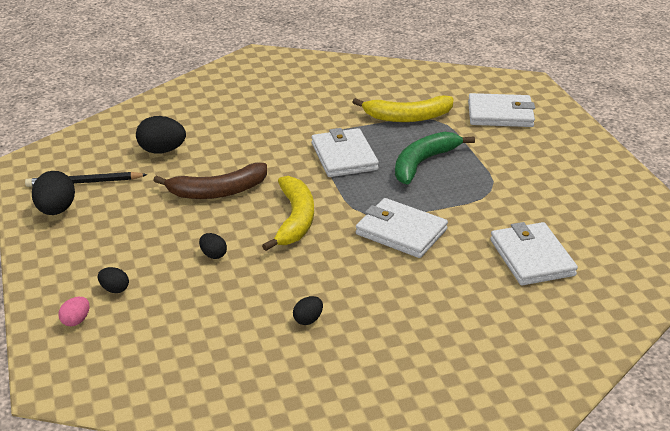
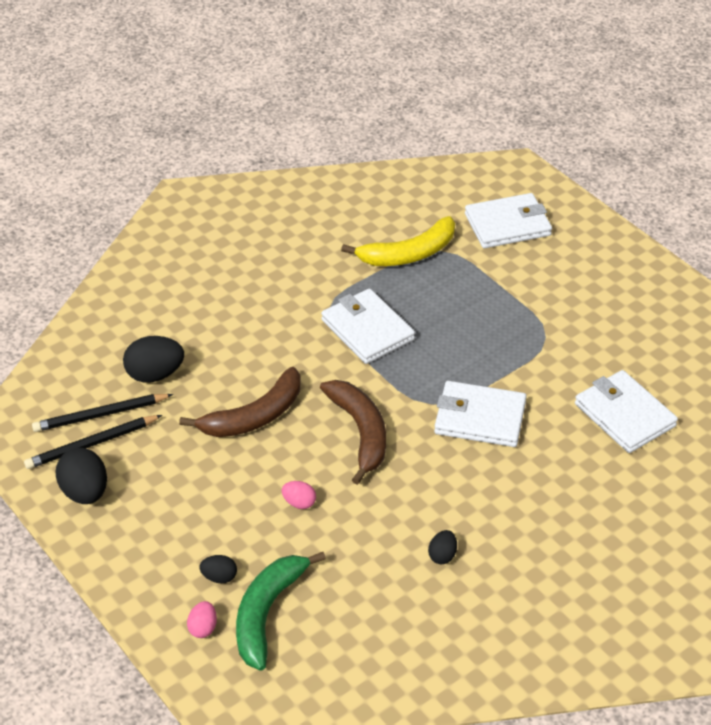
camera: 20 degrees left, 10 degrees up
(104, 166) = (100, 415): none -> black pencil
(213, 255) = (299, 503): black egg -> pink egg
(295, 220) = (360, 432): yellow banana -> brown banana
(423, 163) = (457, 317): green banana -> green banana (267, 613)

